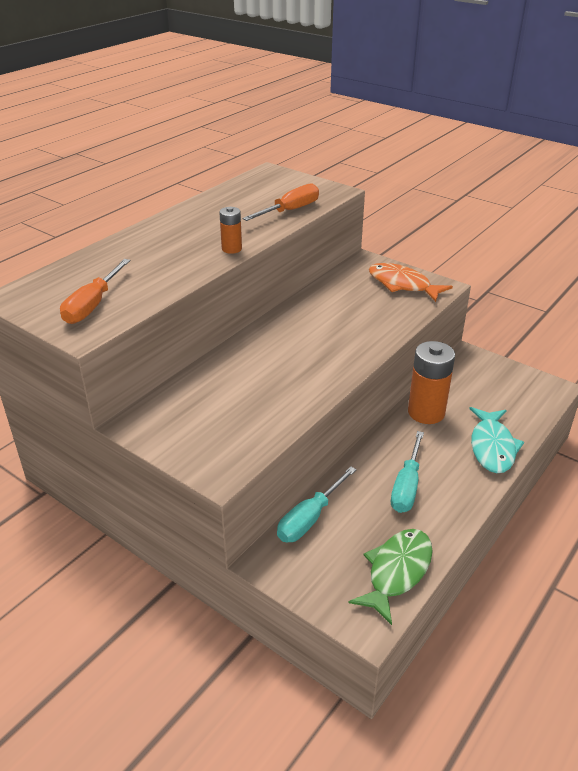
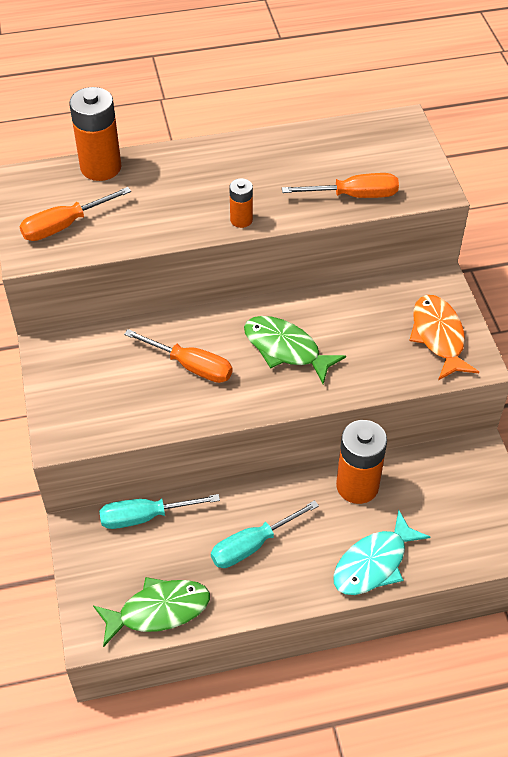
camera: 40 degrees right, 15 degrees up
(78, 264) = (101, 167): none -> orange battery
(265, 376) = (191, 366): none -> orange screwdriver
(319, 335) = (286, 349): none -> green fish

